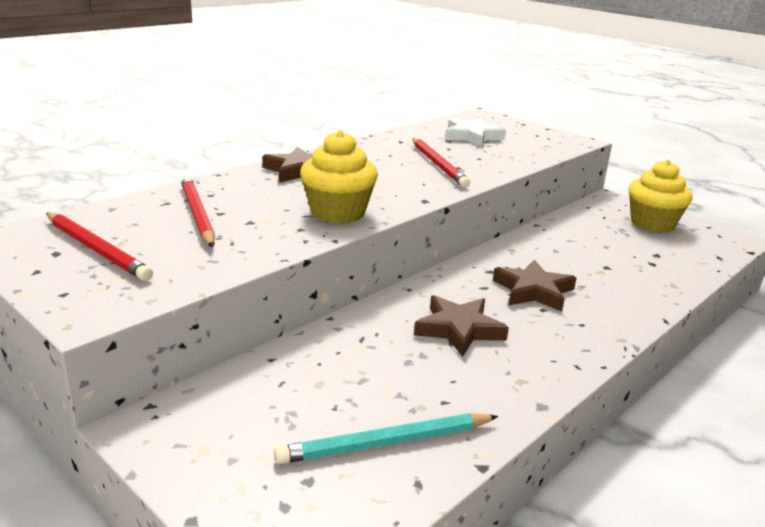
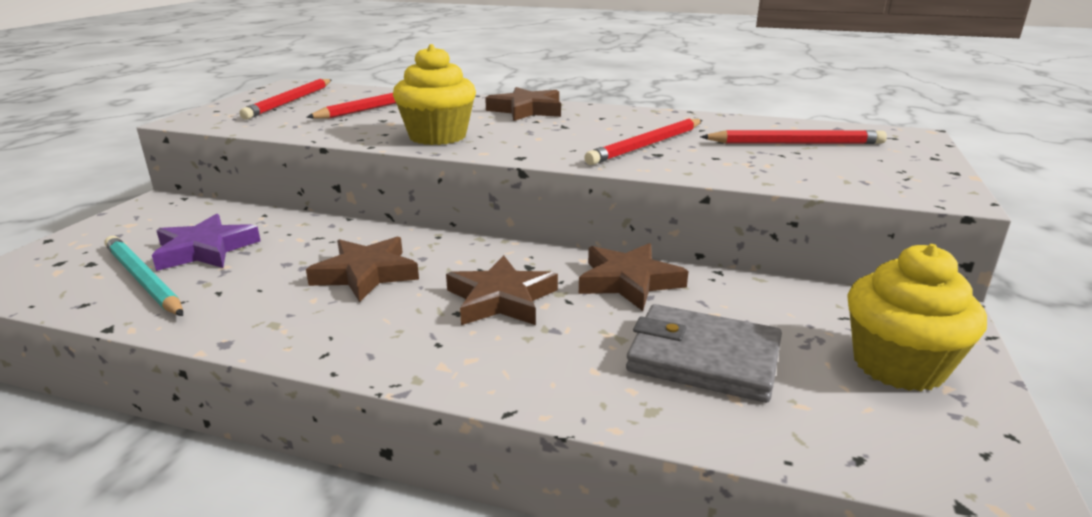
camera: 65 degrees right, 0 degrees up
(338, 401) = (205, 250): none -> purple star
(472, 136) = (795, 143): white star -> red pencil
(534, 249) = (629, 282): none -> brown star
(631, 259) = (703, 358): none -> grey wallet

